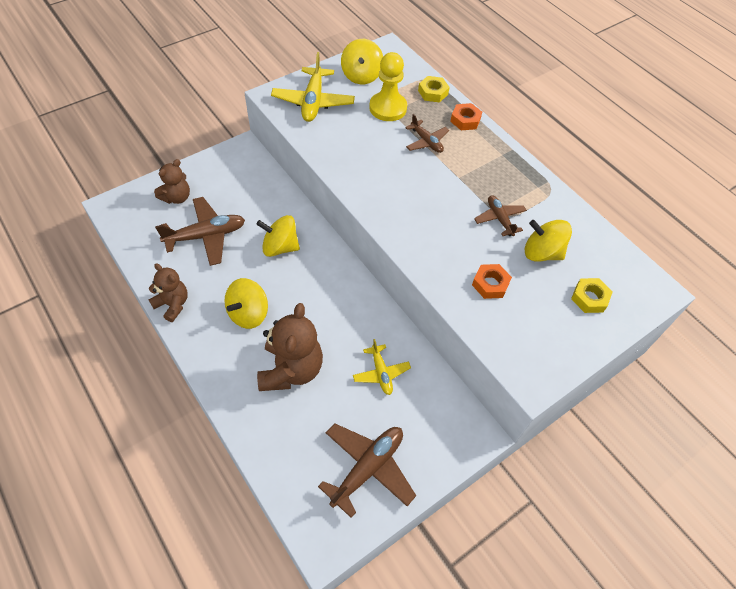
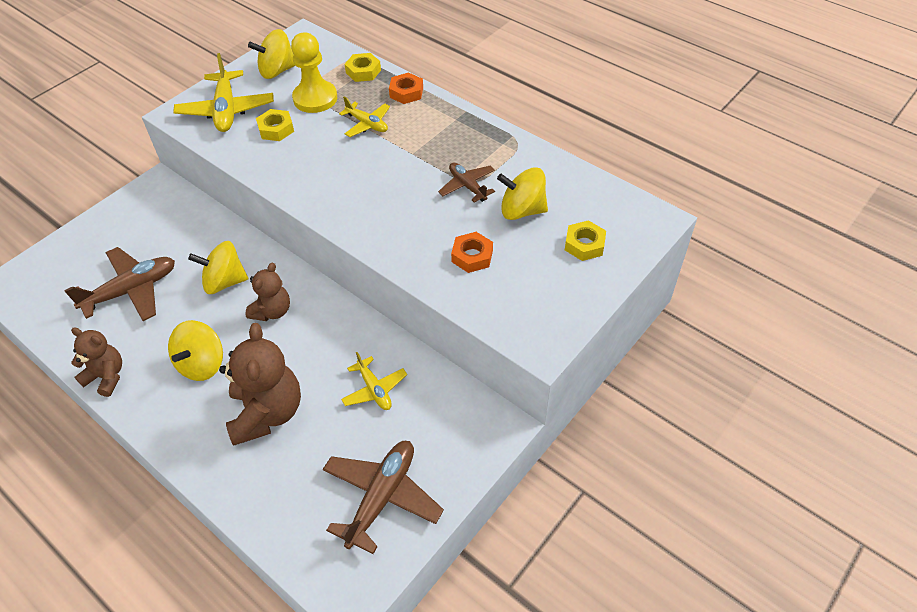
camera: 10 degrees left, 5 degrees down
(177, 197) = (86, 256): brown teddy bear -> brown teddy bear (272, 311)
(350, 128) = (276, 129): none -> yellow nut
(361, 76) = (277, 71): yellow spinning top -> yellow spinning top turned 75 degrees clockwise
(426, 142) = (367, 124): brown plane -> yellow plane

